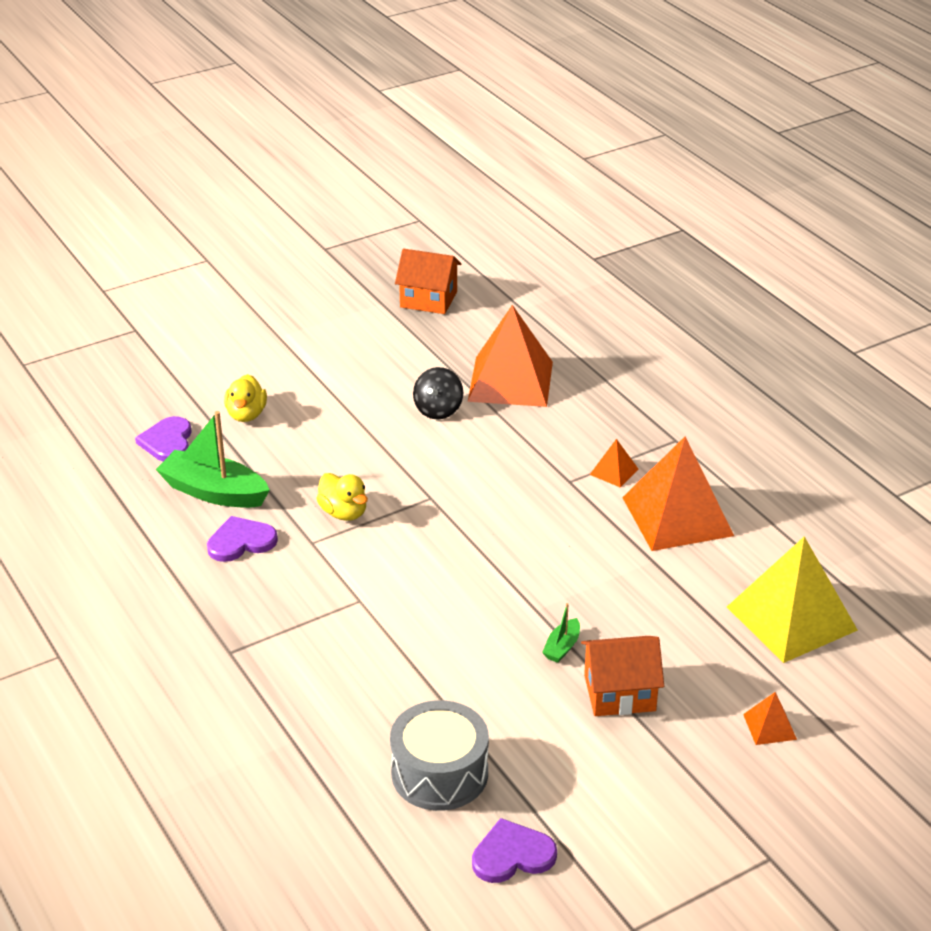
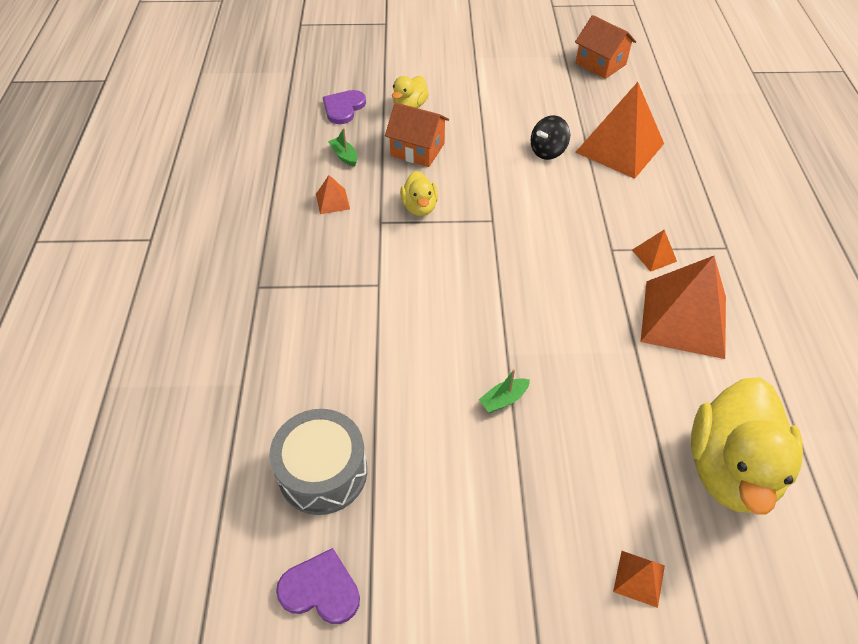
camera: 30 degrees right, 15 degrees up
(214, 492) = (344, 156): green boat -> green boat, size x0.46
(241, 542) = (332, 201): purple heart -> orange pyramid
(619, 693) = (522, 469): orange house -> orange house (417, 150)
(791, 618) = (730, 469): yellow pyramid -> yellow duck

